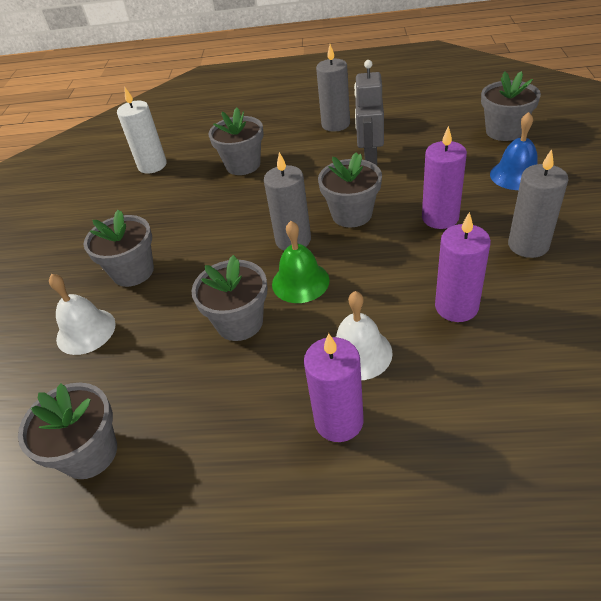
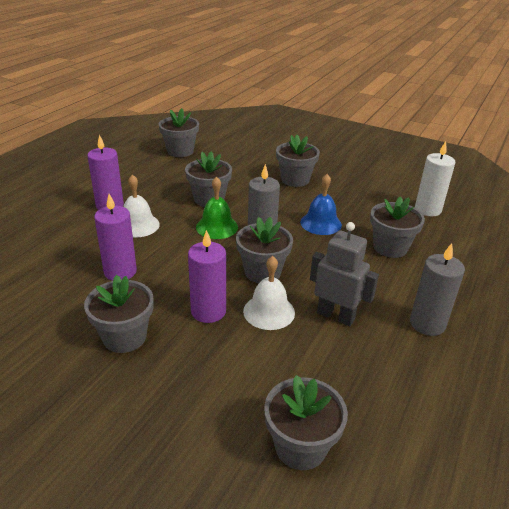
camera: 110 degrees right, 10 degrees down
(86, 331) = (259, 160): white bell -> white bell (269, 311)
(516, 175) = (212, 395): blue bell -> blue bell (321, 223)
(528, 245) = (124, 337): grey candle -> grey flower pot

